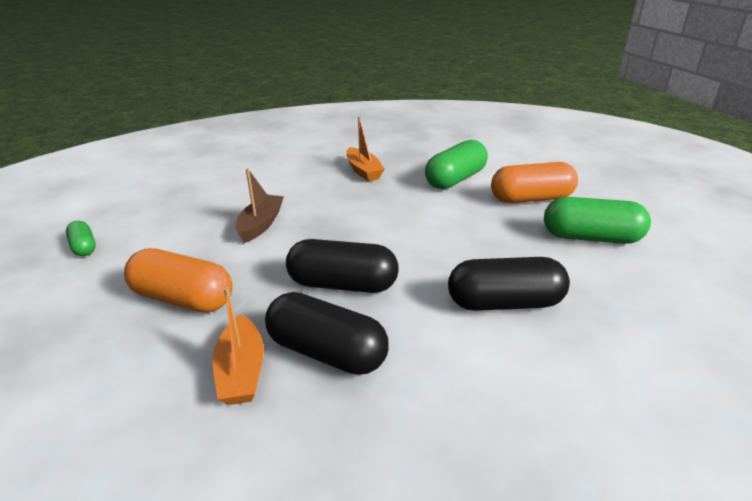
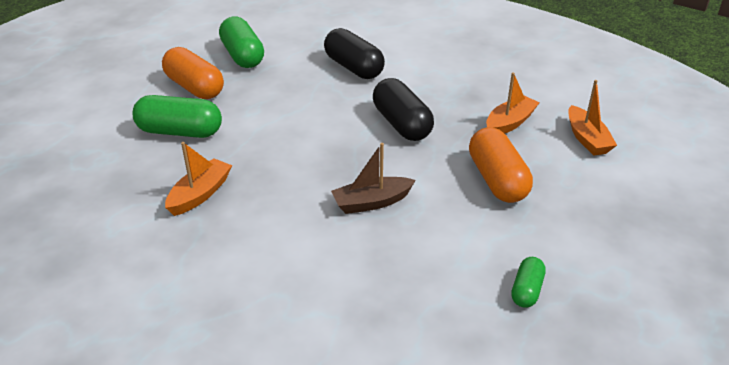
camera: 125 degrees left, 5 degrees up
(116, 427) = (587, 139): none -> orange boat
(327, 352) = (462, 104): black capsule -> none

